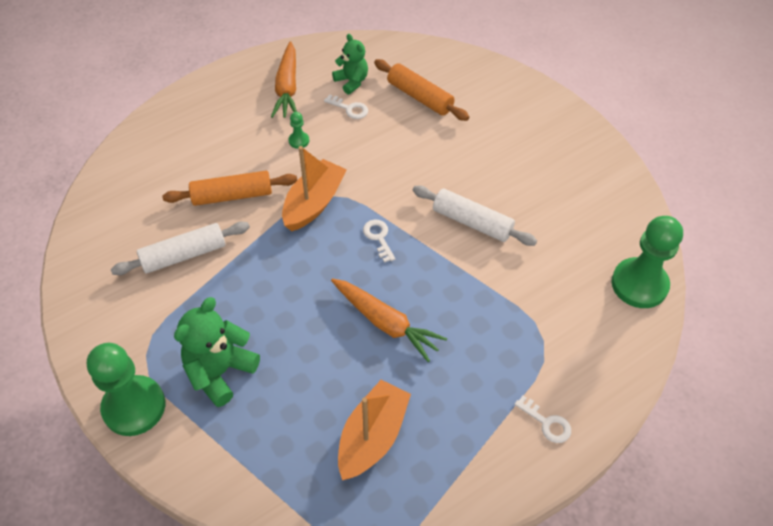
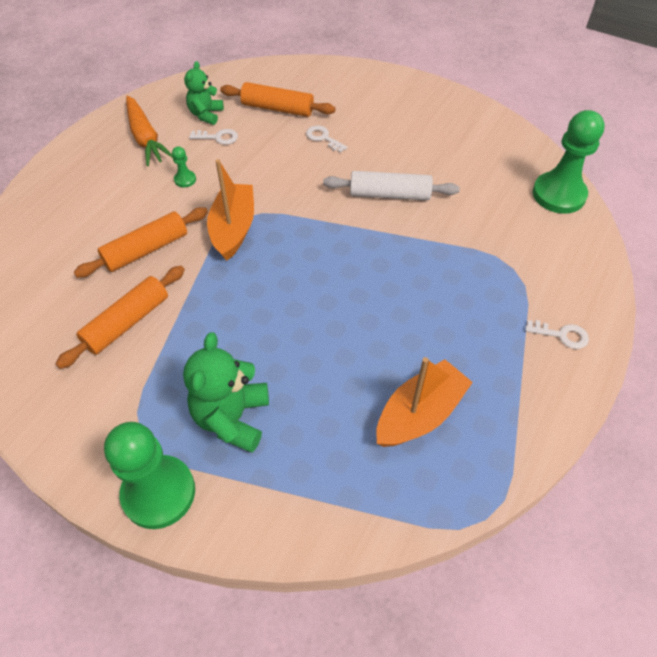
camera: 25 degrees left, 0 degrees up
(184, 255) = (127, 322): white rolling pin -> orange rolling pin
(351, 81) = (206, 114): green teddy bear -> green teddy bear turned 105 degrees counterclockwise
(372, 437) = (419, 414): orange boat -> orange boat turned 45 degrees clockwise
(378, 237) = (314, 236): white key -> white key (323, 138)
(385, 323) = (367, 307): orange carrot -> none

